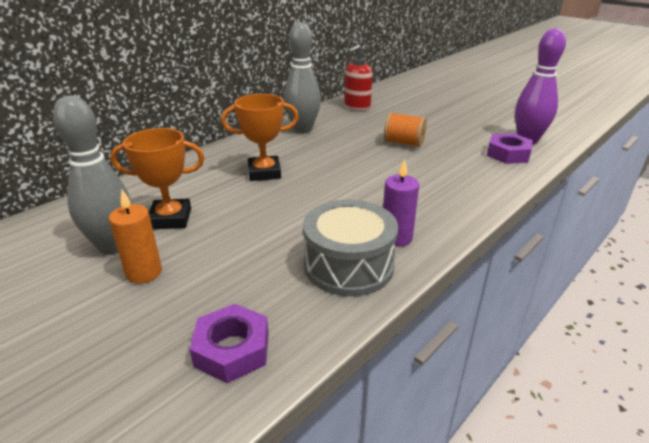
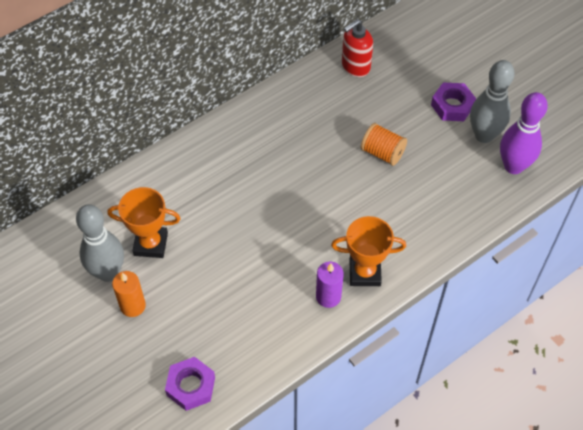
camera: 10 degrees right, 25 degrees up
(264, 173) = (235, 187): orange trophy -> orange trophy (365, 273)
(303, 130) = (285, 111): grey bowling pin -> grey bowling pin (484, 135)
(348, 265) = (282, 322): grey drum -> none
(508, 154) = (479, 189): purple nut -> purple nut (452, 105)

